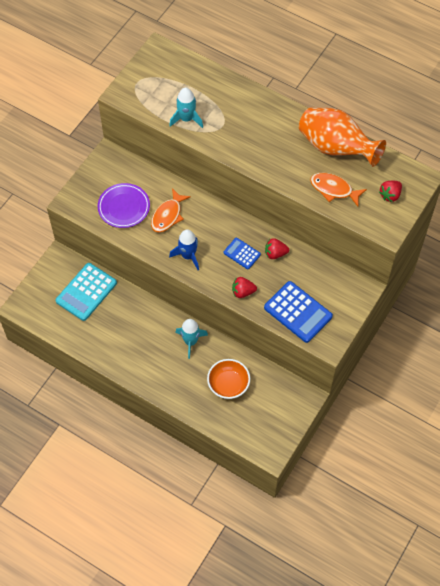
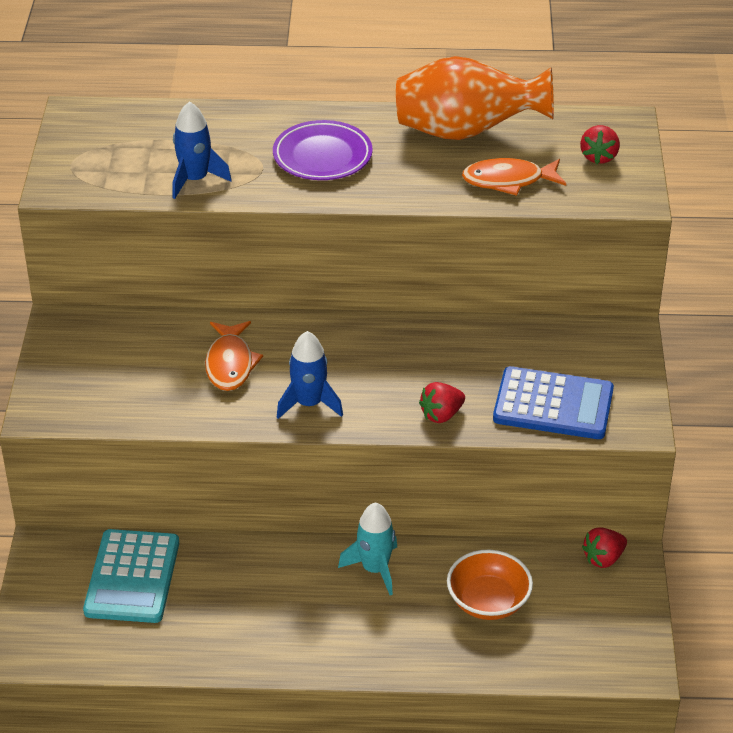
camera: 30 degrees left, 20 degrees down
(124, 207) = (144, 382): purple plate -> purple plate (322, 156)
(186, 119) = (195, 179): turquoise rocket -> blue rocket
(242, 254) = (397, 365): blue calculator -> none
(275, 253) = (451, 344): red strawberry -> red strawberry (603, 558)

